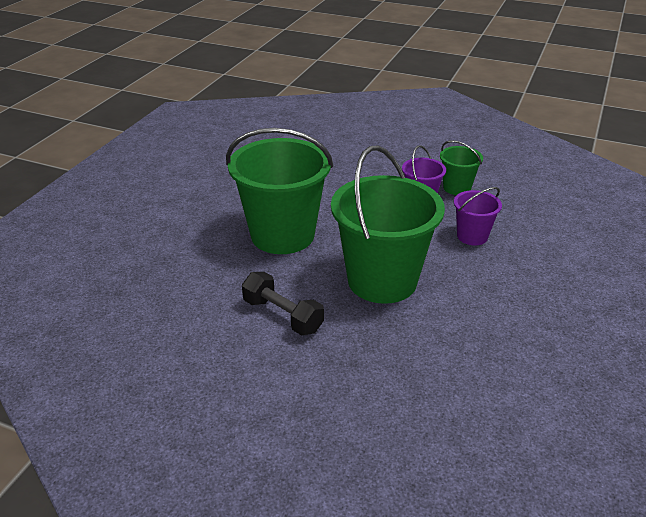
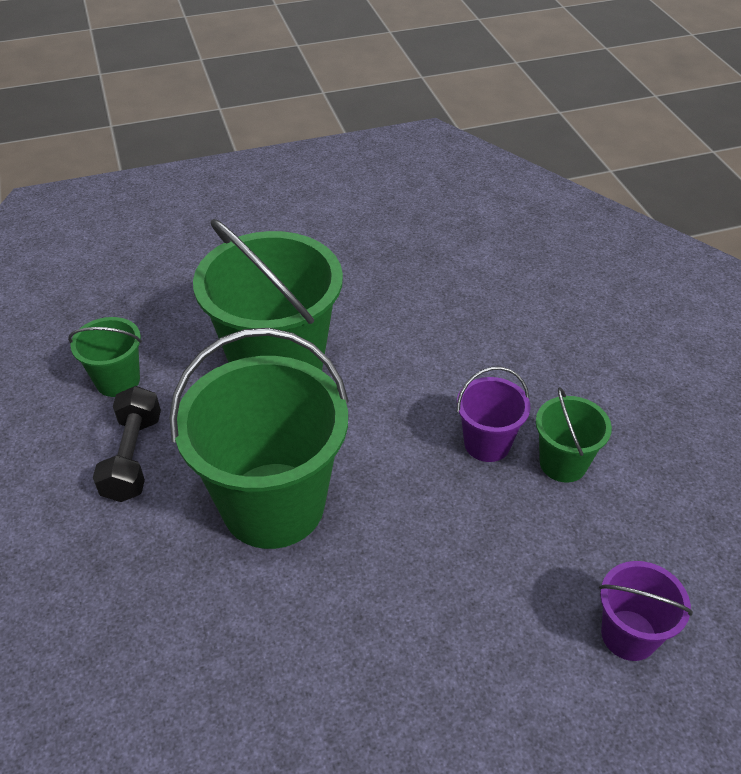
camera: 50 degrees right, 10 degrees up
(209, 296) = (118, 381): none -> green bucket
(472, 236) = (461, 543): purple bucket -> purple bucket (629, 635)

